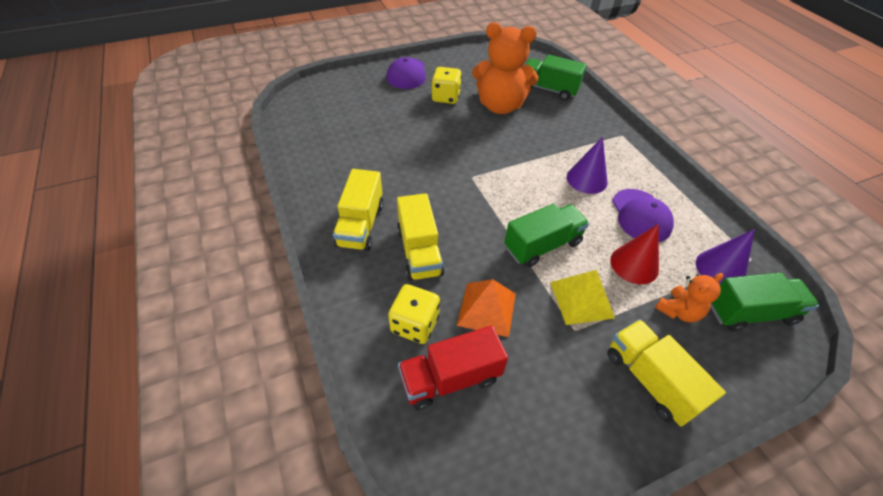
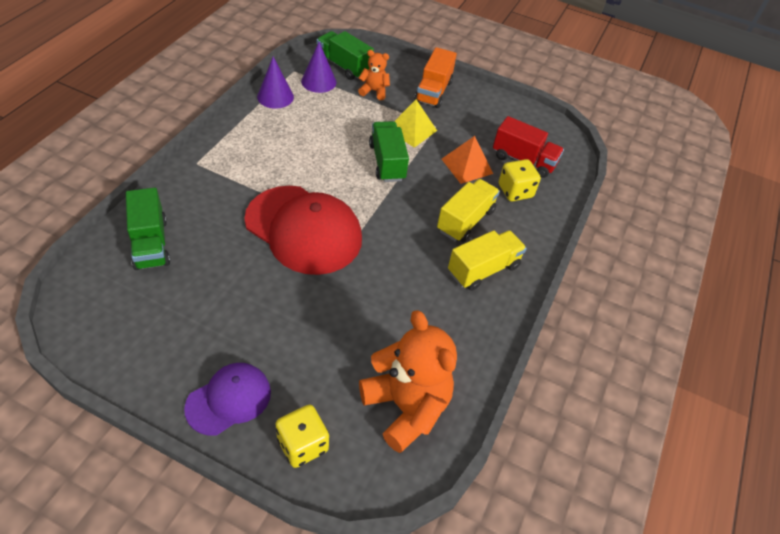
camera: 135 degrees left, 0 degrees up
(446, 97) = (248, 325): yellow dice -> yellow dice (302, 445)
(500, 106) = (223, 268): orange teddy bear -> orange teddy bear (406, 407)
(502, 153) = (304, 229): none -> red cap
(542, 245) = (387, 162): green truck -> green truck turned 60 degrees clockwise
(586, 179) = (287, 164): purple cone -> purple cone (275, 97)
(634, 264) = (356, 116): red cone -> none
(641, 216) = (302, 125): purple cap -> none
(650, 380) = (433, 91): yellow truck -> orange truck

